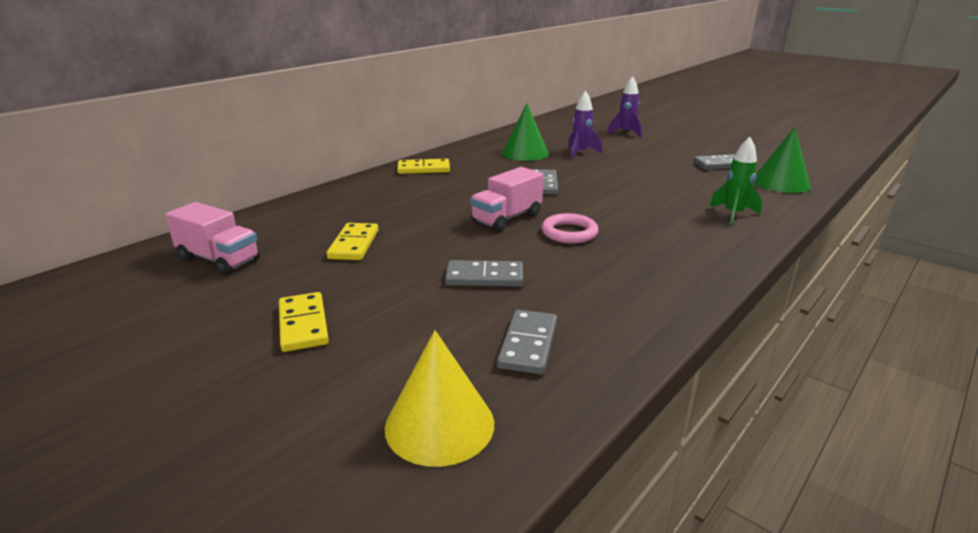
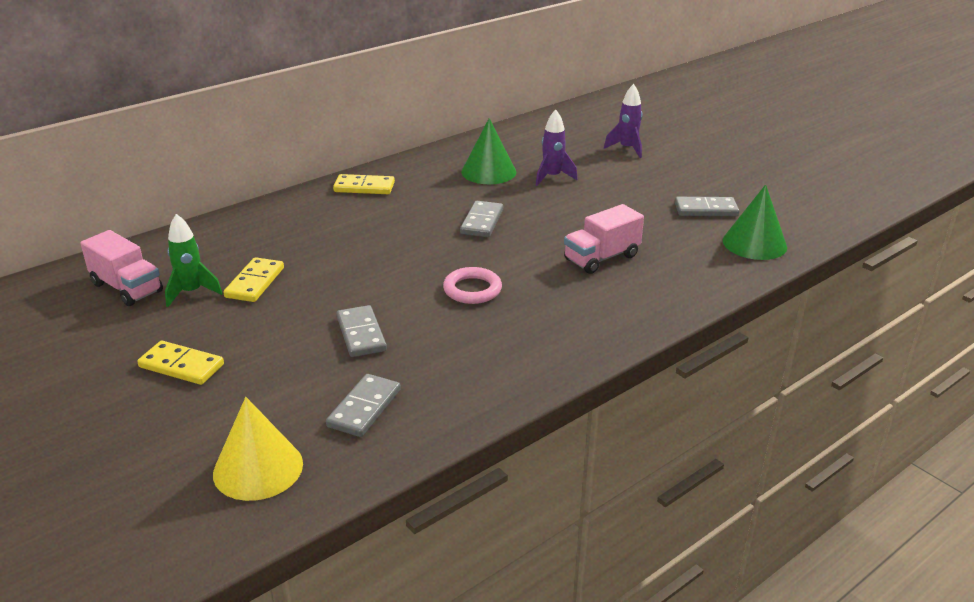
camera: 10 degrees right, 5 degrees up
(303, 324) = (181, 366): yellow domino -> yellow domino turned 60 degrees counterclockwise
(484, 277) = (361, 334): grey domino -> grey domino turned 60 degrees clockwise
(507, 218) = (419, 265): pink truck -> pink truck (601, 258)
(733, 215) = (663, 283): green rocket -> green rocket (191, 292)

